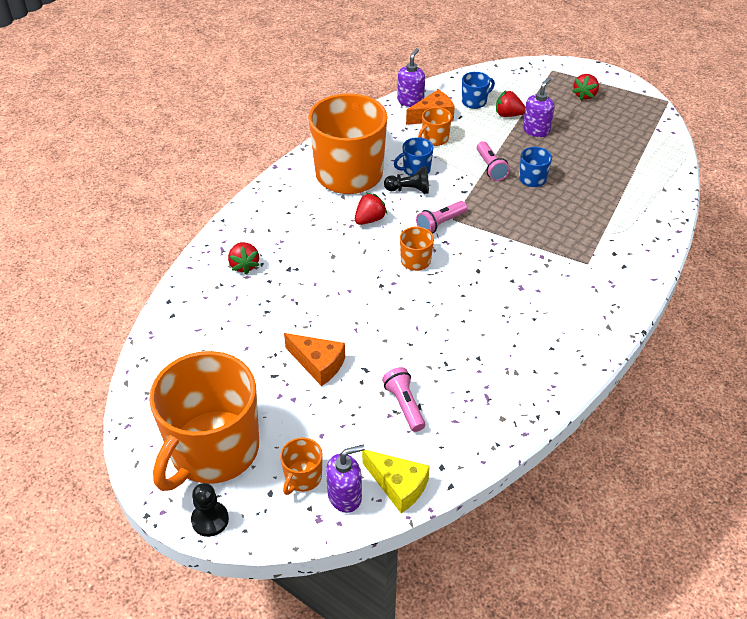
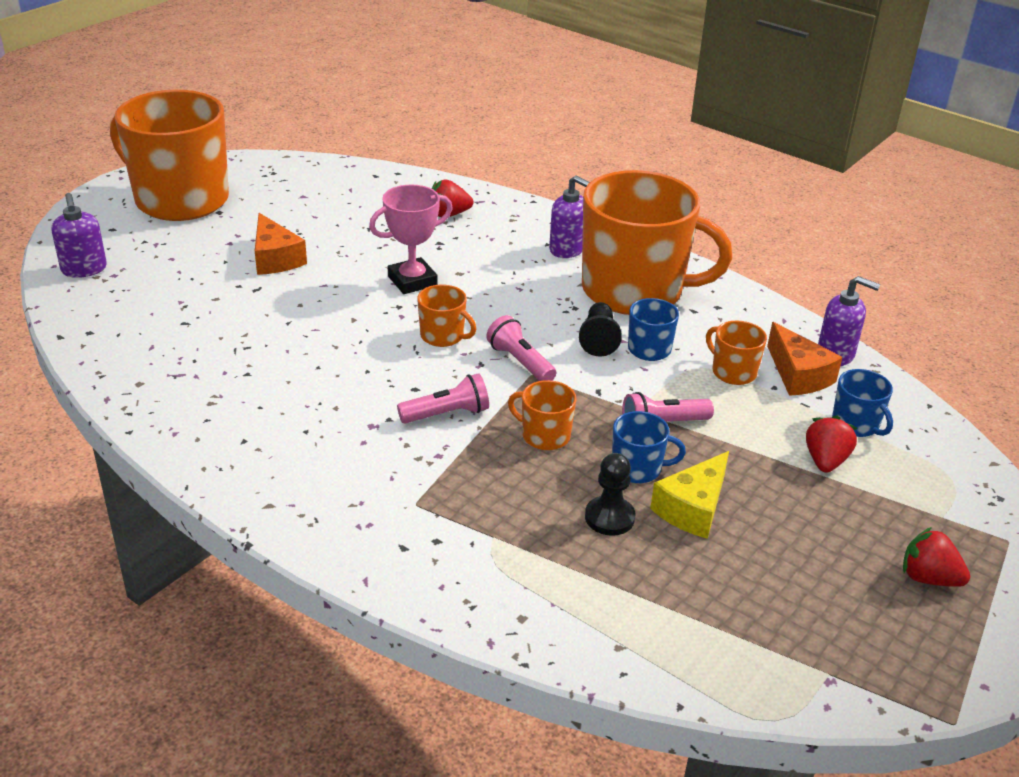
camera: 90 degrees right, 10 degrees down
(210, 520) = (98, 199): black pawn -> black pawn (609, 517)
(302, 477) = (121, 246): orange mug -> orange mug (544, 435)
(318, 364) = (275, 258): orange cheese -> orange cheese turned 60 degrees counterclockwise
(346, 280) = (412, 281): none -> pink trophy
(369, 219) = (531, 303): red strawberry -> none
(398, 485) = (79, 302): yellow cheese -> yellow cheese (693, 508)
(404, 405) = (190, 312): pink flashlight -> pink flashlight (446, 414)
(536, 130) = (784, 491): purple soap dispenser -> purple soap dispenser (567, 249)

